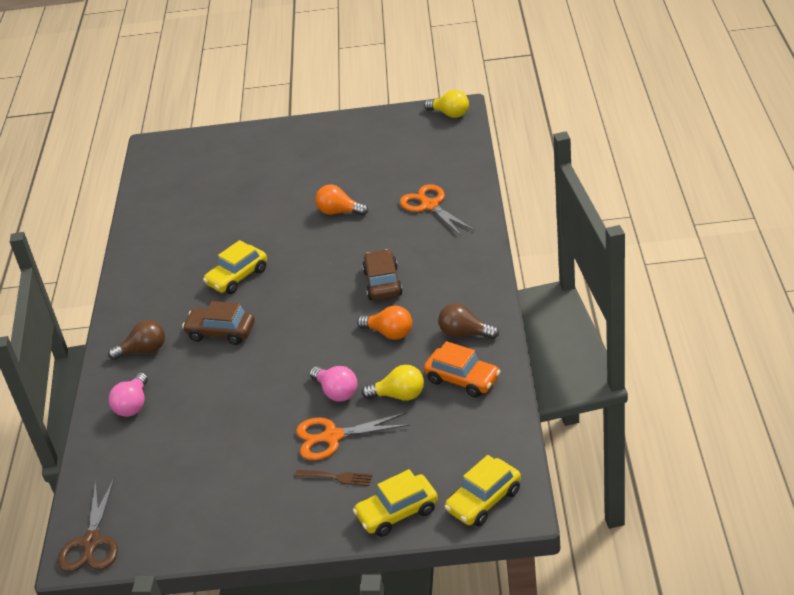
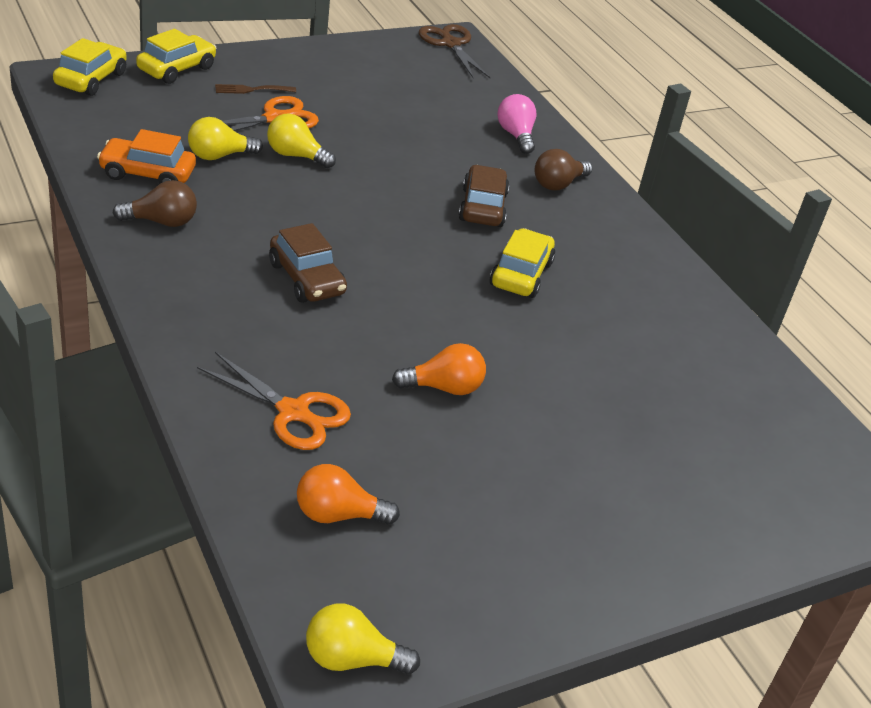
camera: 145 degrees right, 0 degrees up
(221, 332) = (482, 207): brown car -> brown car turned 75 degrees counterclockwise
(336, 392) = (296, 156): pink light bulb -> yellow light bulb
(389, 333) = (264, 217): orange light bulb -> orange light bulb (338, 515)

